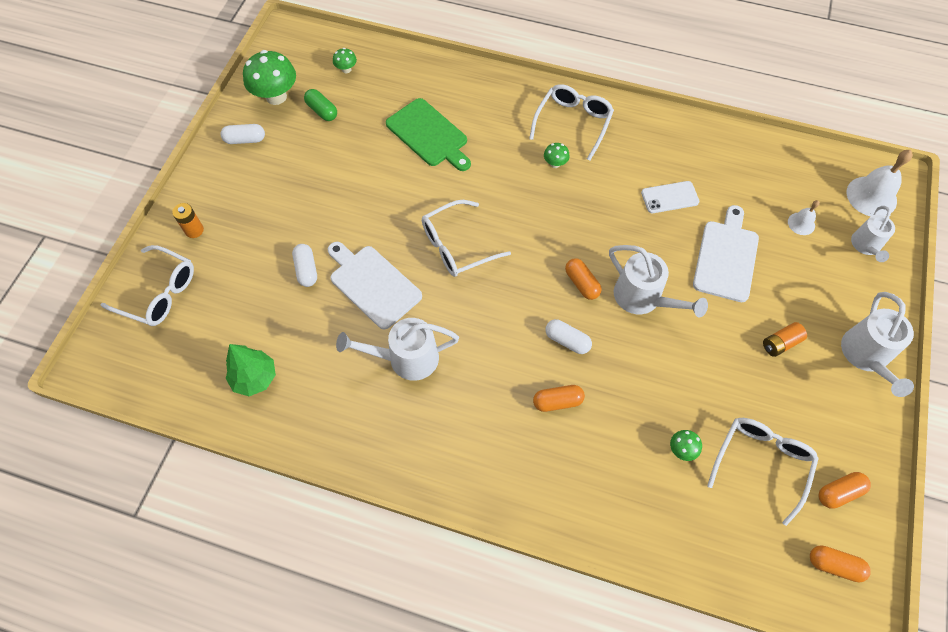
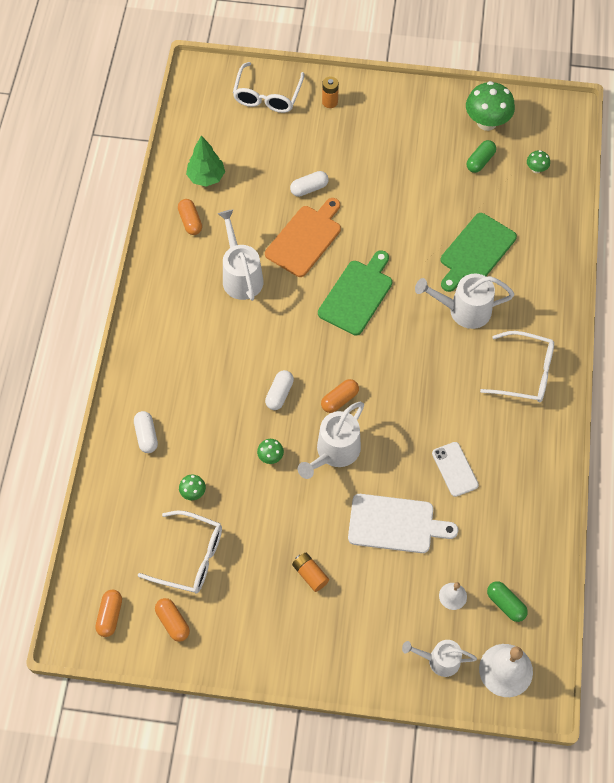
camera: 80 degrees right, 0 degrees up
(245, 140) = (431, 112): white capsule -> white capsule (146, 435)
(373, 284) = (305, 238): white cutting board -> orange cutting board
(457, 246) = (357, 295): white glasses -> green cutting board
(555, 163) = (470, 363): green mushroom -> green mushroom (270, 457)
(557, 401) = (221, 393): orange capsule -> orange capsule (190, 221)
(808, 184) = (505, 604): none -> green capsule
(866, 357) = (310, 653): white watering can -> white watering can (463, 310)

